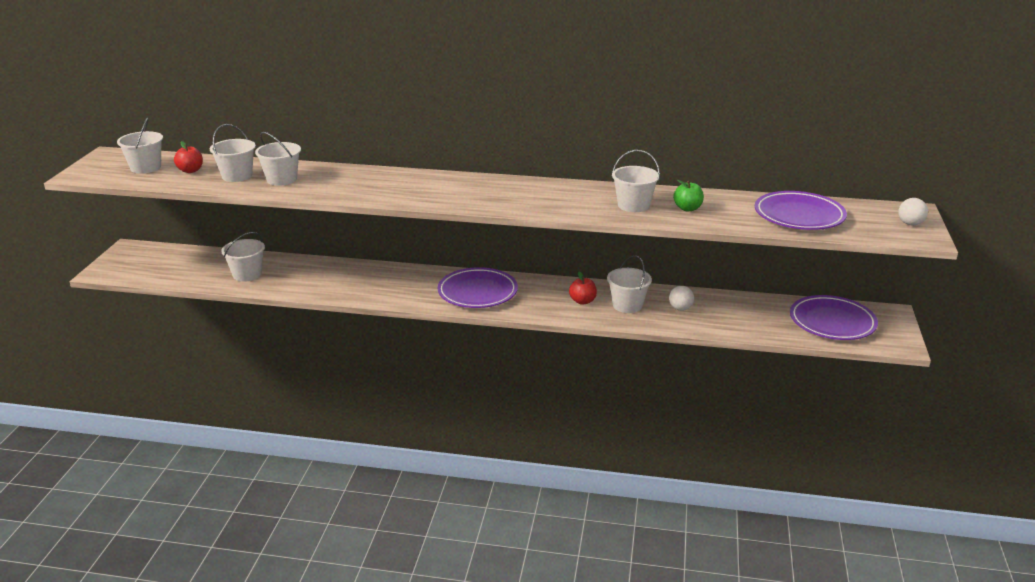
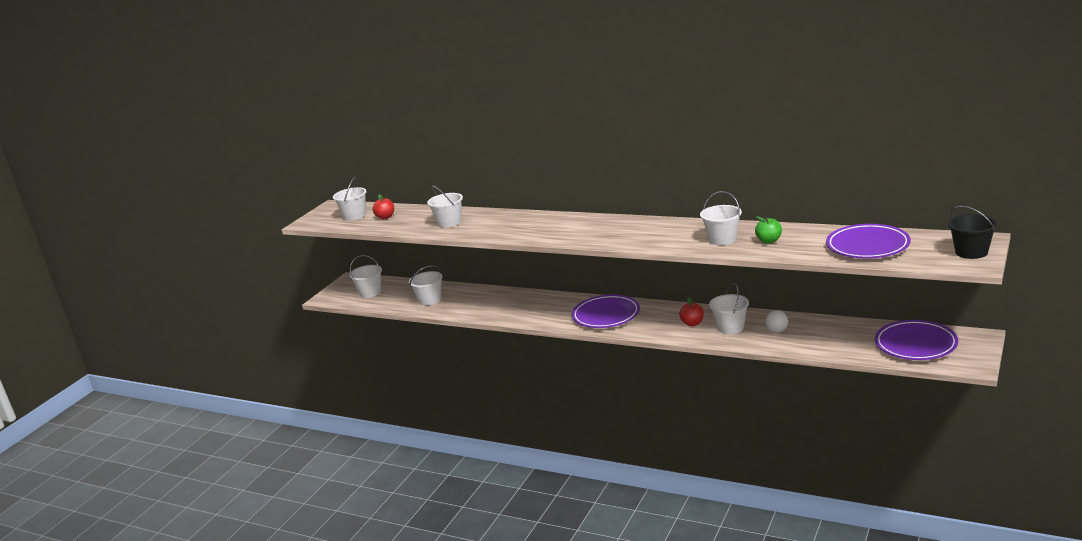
camera: 20 degrees right, 5 degrees down
(237, 176) = (417, 220): white bucket -> white bucket (370, 292)
(910, 224) = (971, 252): white ball -> black bucket

